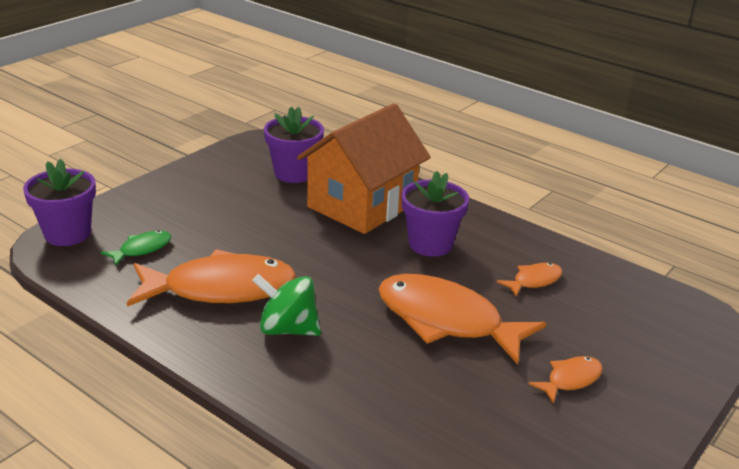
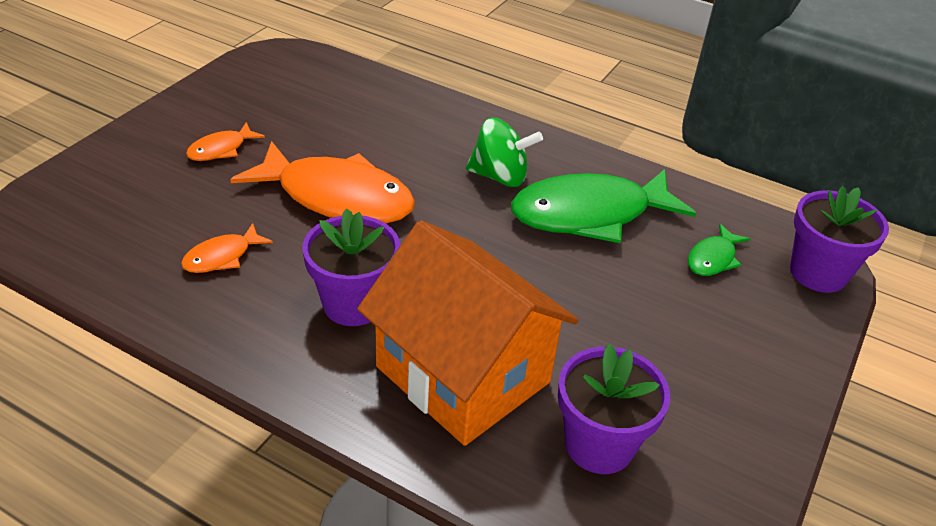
camera: 170 degrees right, 10 degrees up
(221, 289) = (590, 214): orange fish -> green fish
(362, 205) = (463, 374): orange house -> orange house turned 75 degrees counterclockwise

